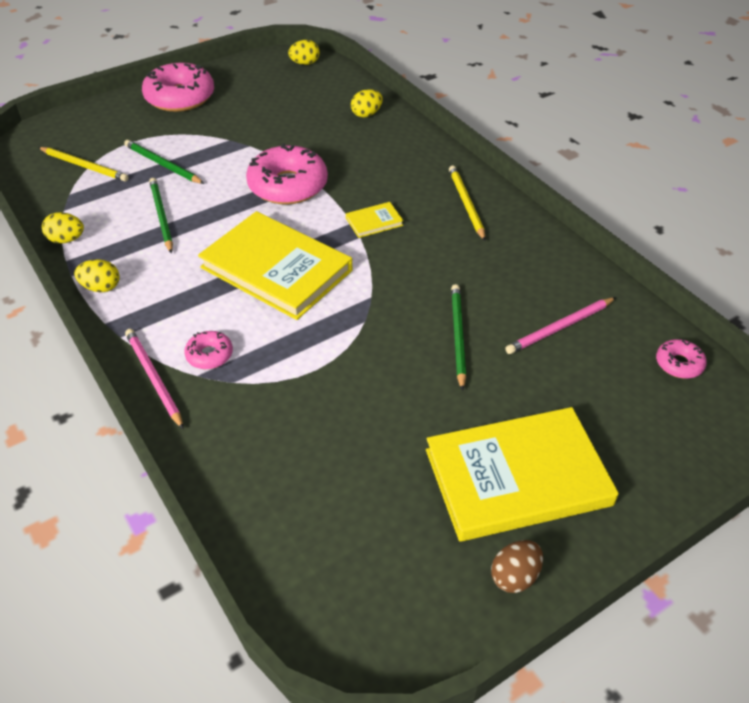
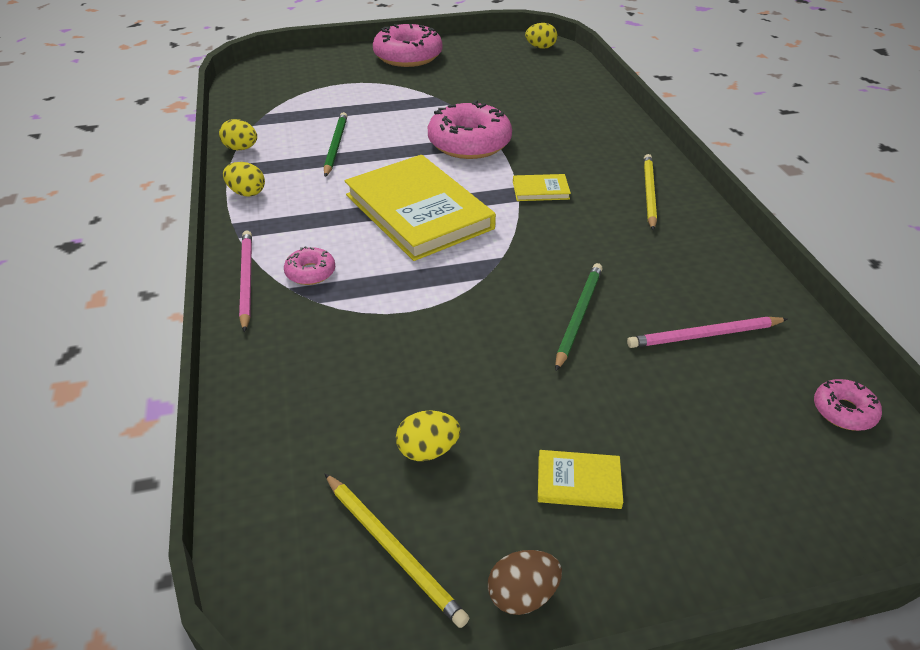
camera: 20 degrees right, 5 degrees down
(84, 166) = (292, 95): yellow pencil -> yellow pencil (393, 549)
(162, 164) = (361, 105): green pencil -> none
(366, 114) = (580, 97): yellow egg -> yellow egg (428, 450)
(517, 477) = (578, 482): yellow book -> yellow book, size x0.41

